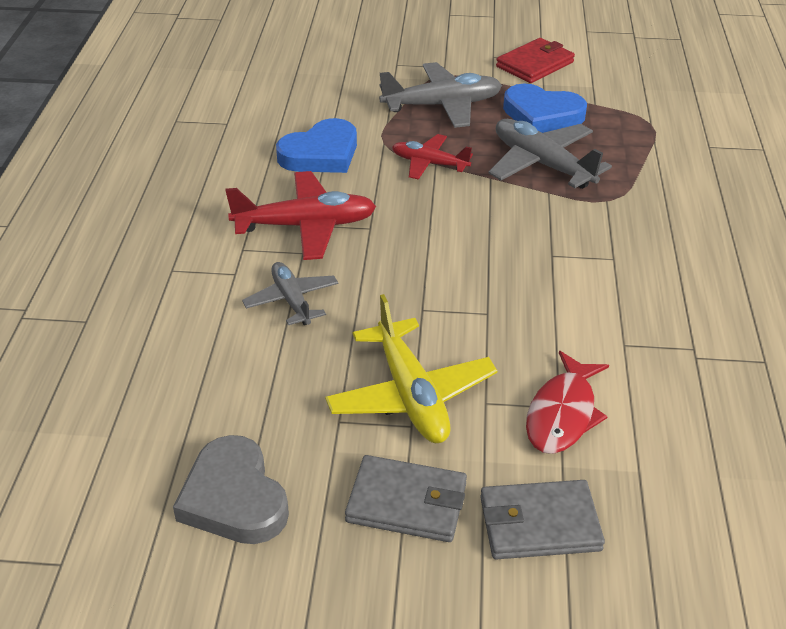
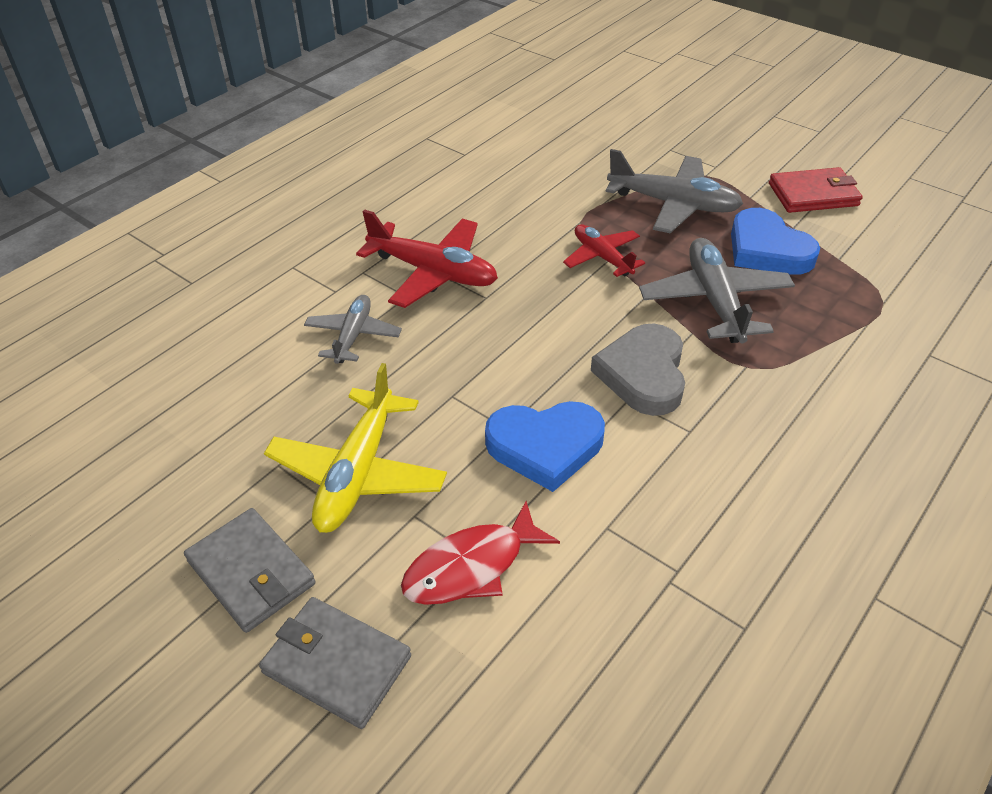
camera: 35 degrees right, 5 degrees up
(234, 498) = (134, 488): grey heart -> grey heart (643, 374)
(321, 154) = (514, 211): blue heart -> blue heart (545, 446)

